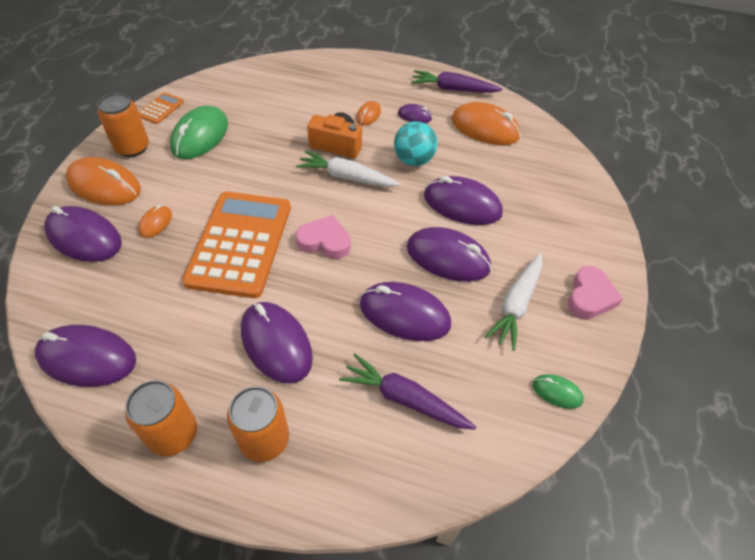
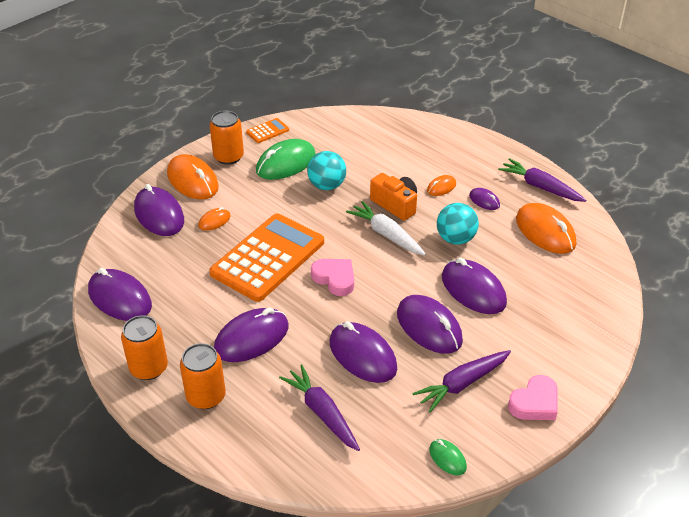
camera: 30 degrees right, 10 degrees down
(257, 146) = (327, 185): none -> turquoise ball
(276, 344) = (251, 338): purple mouse -> purple mouse turned 60 degrees clockwise
(516, 305) = (462, 384): white carrot -> purple carrot

